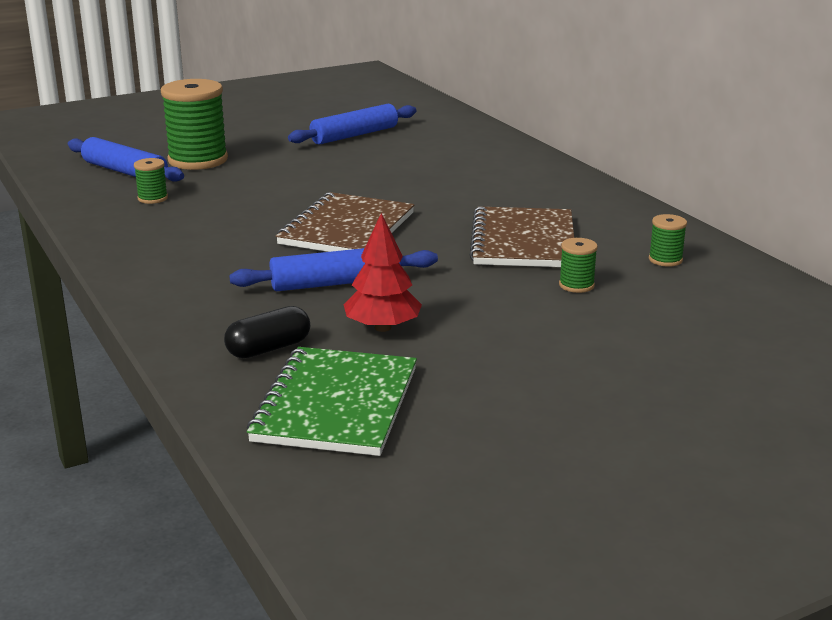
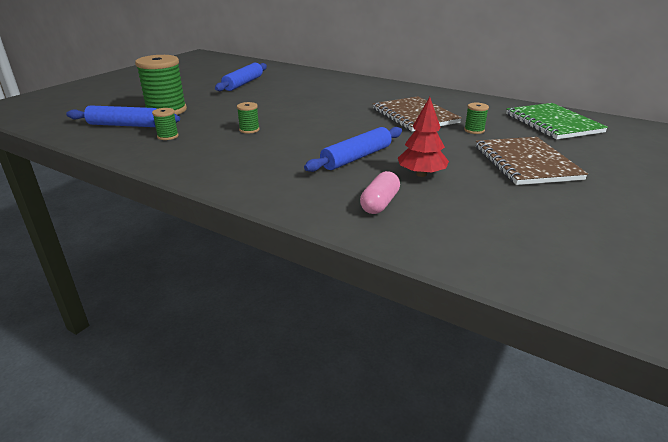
camera: 30 degrees left, 5 degrees up
(269, 348) = (379, 203): black capsule -> pink capsule
(336, 404) = (471, 224): green notebook -> green notebook (553, 123)
(347, 229) = (315, 128): brown notebook -> brown notebook (526, 163)
(665, 260) = (489, 111): green spool -> green spool (249, 130)

